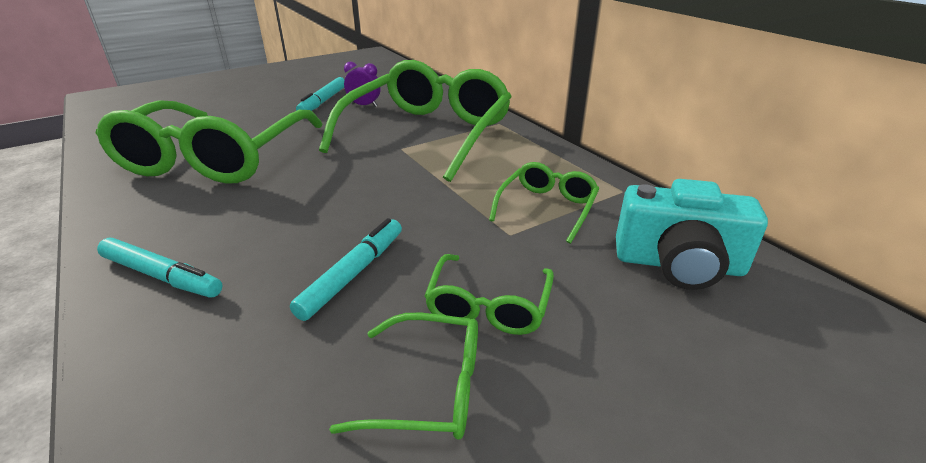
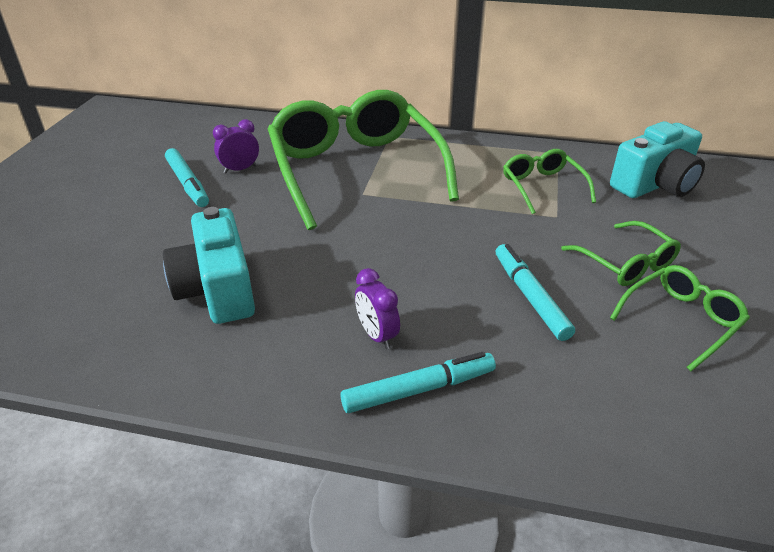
camera: 45 degrees left, 5 degrees up
(215, 158) = (217, 289): green glasses -> turquoise camera
(218, 230) = (377, 335): none -> purple clock

